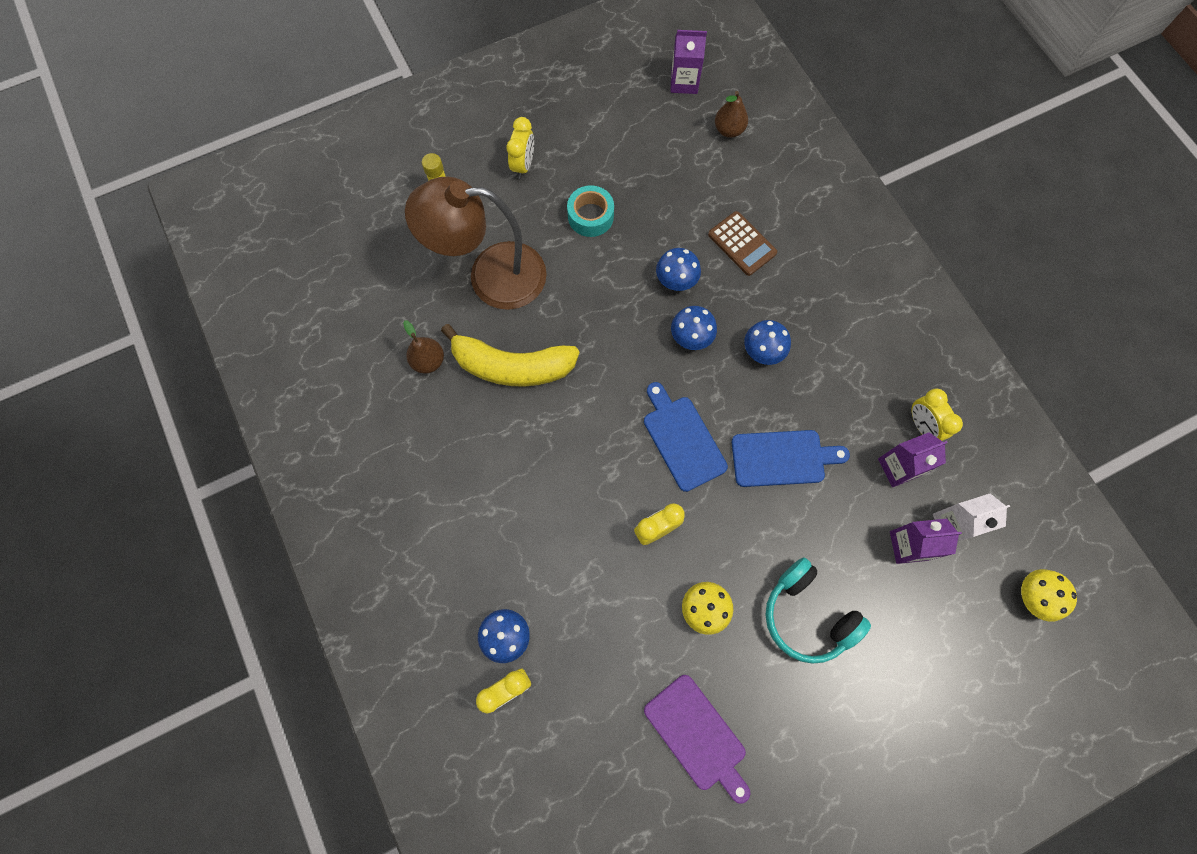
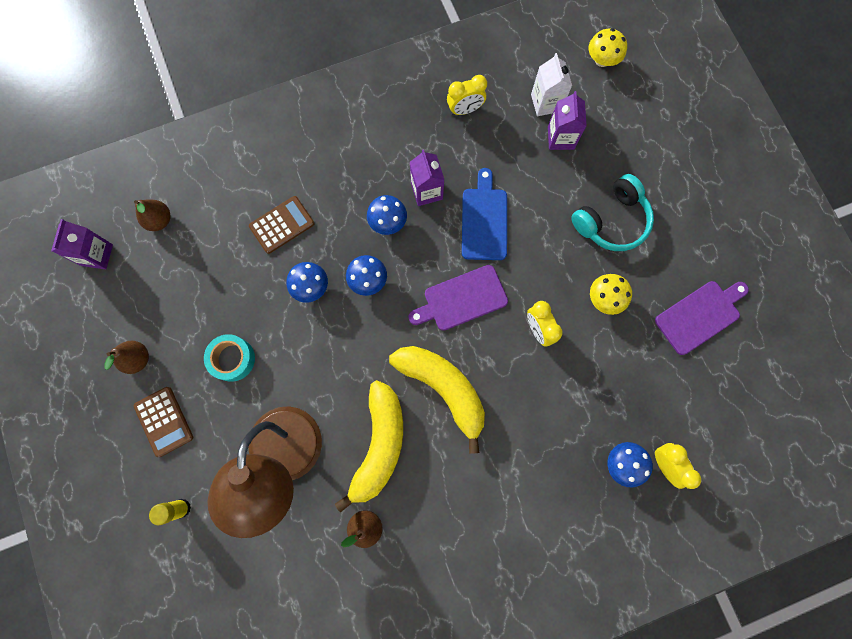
camera: 85 degrees left, 5 degrees up
(523, 165) = (164, 421): yellow clock -> brown calculator
(577, 427) = (443, 388): none -> yellow banana
(583, 134) = (138, 359): none -> brown pear
(682, 439) = (462, 299): blue cutting board -> purple cutting board
(898, 467) = (498, 133): purple carton -> purple carton (426, 191)

